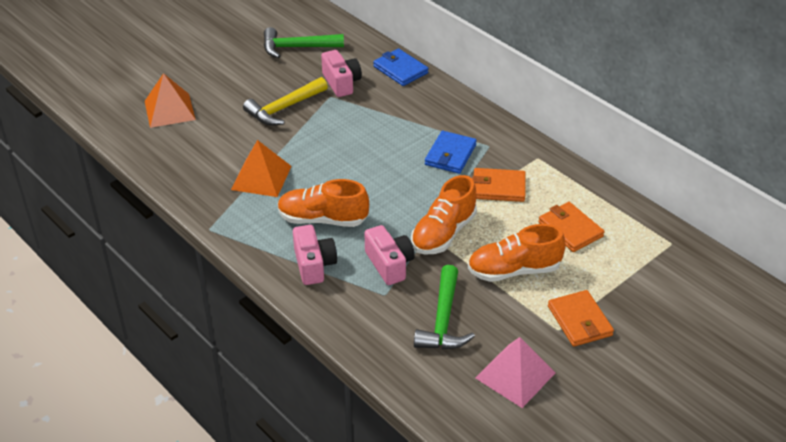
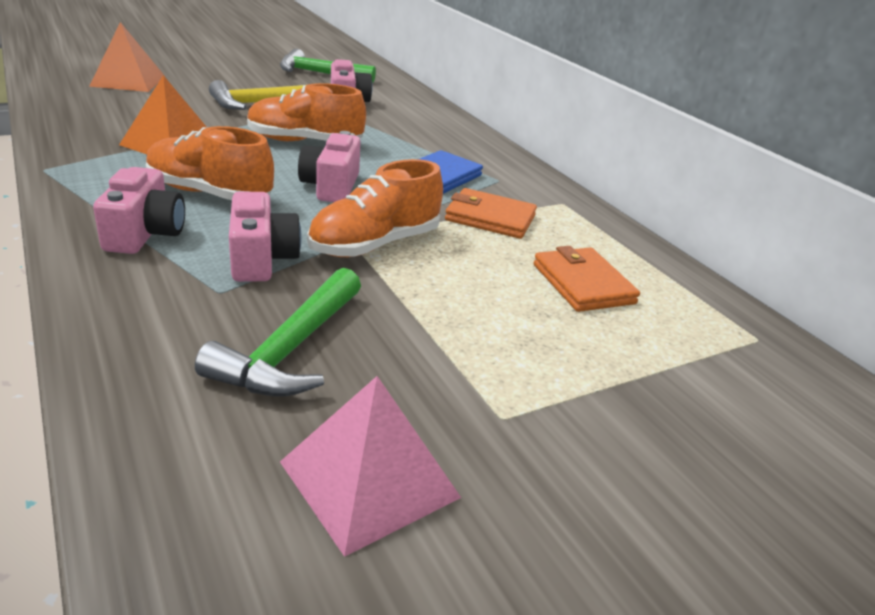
camera: 10 degrees right, 10 degrees down
(389, 188) = (331, 187): none -> pink camera
(400, 70) = (425, 107): blue wallet -> none
(514, 270) = (462, 312): orange shoe -> orange shoe (304, 142)
(579, 321) = (552, 414): orange wallet -> none

